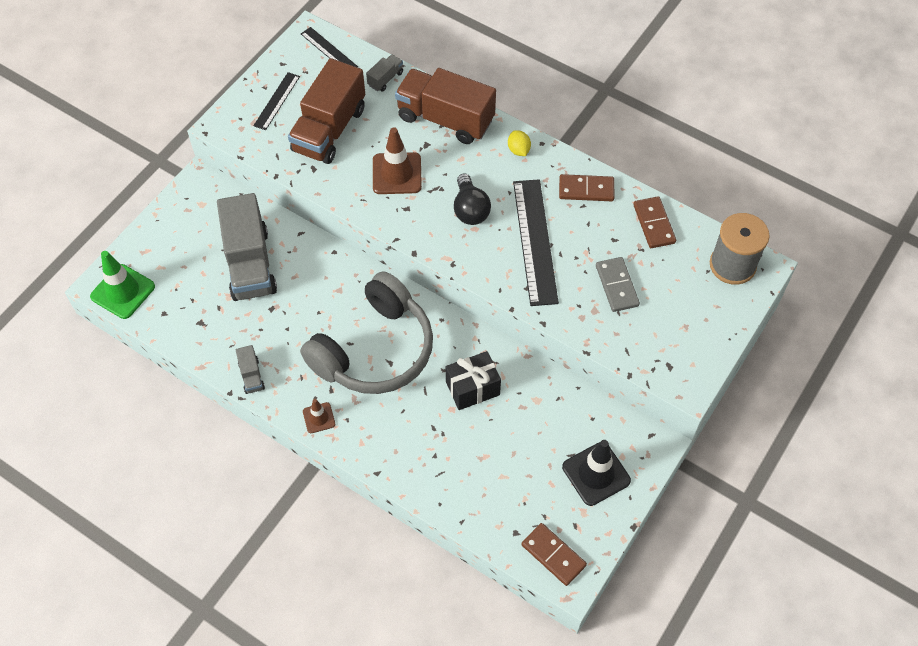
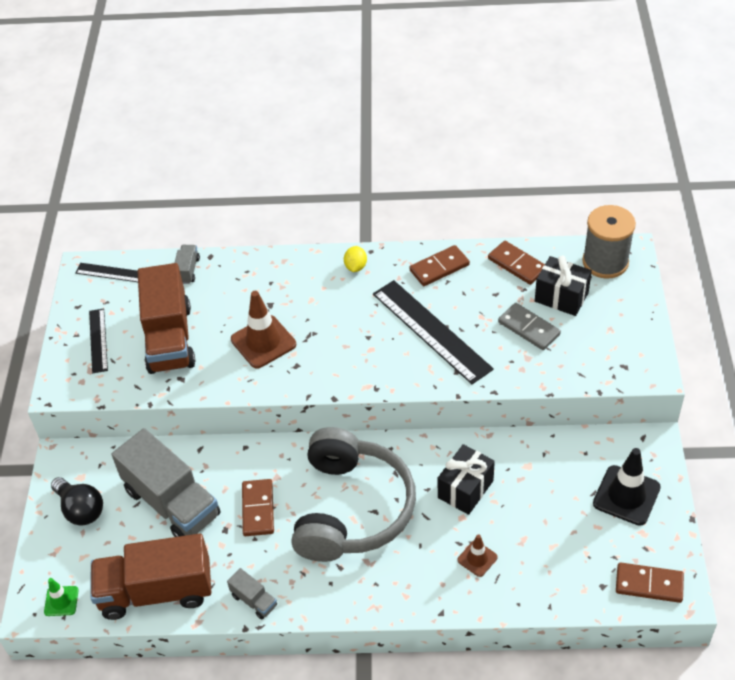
camera: 30 degrees left, 10 degrees down
(123, 291) = (61, 601): green traffic cone -> green traffic cone, size x0.55
(306, 307) = (258, 509): none -> brown domino
(319, 418) = (348, 598): brown traffic cone -> brown traffic cone (477, 558)
(445, 119) = (270, 275): brown truck -> brown truck (156, 591)
(470, 209) = (354, 336): black light bulb -> black light bulb (81, 509)
(518, 150) = (355, 267): yellow lemon -> yellow lemon turned 60 degrees clockwise
(667, 274) = (561, 297): none -> black gift

